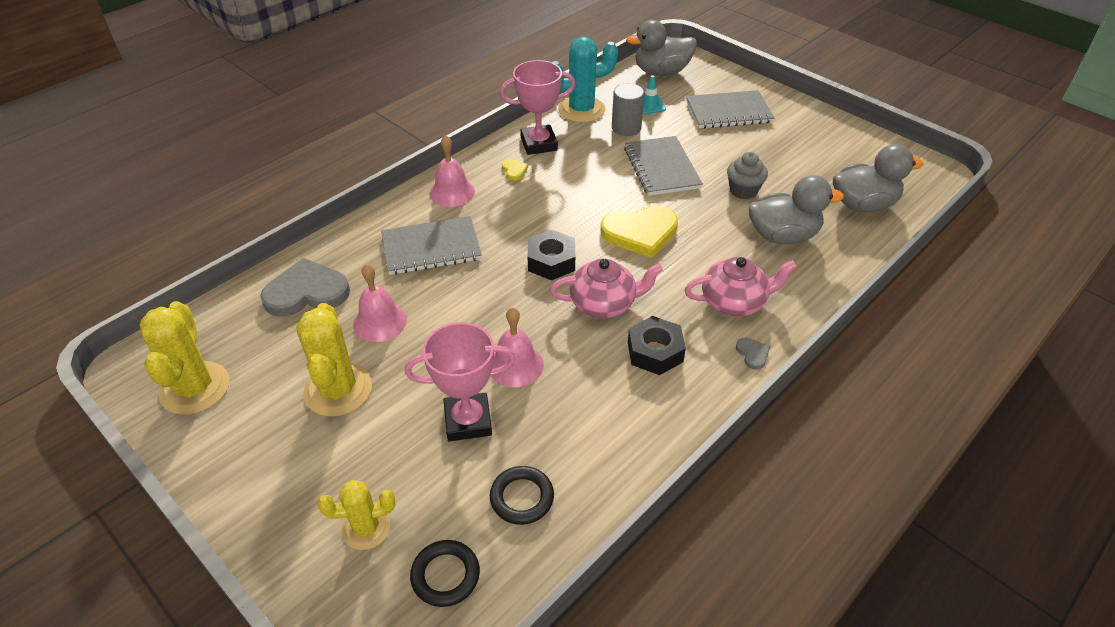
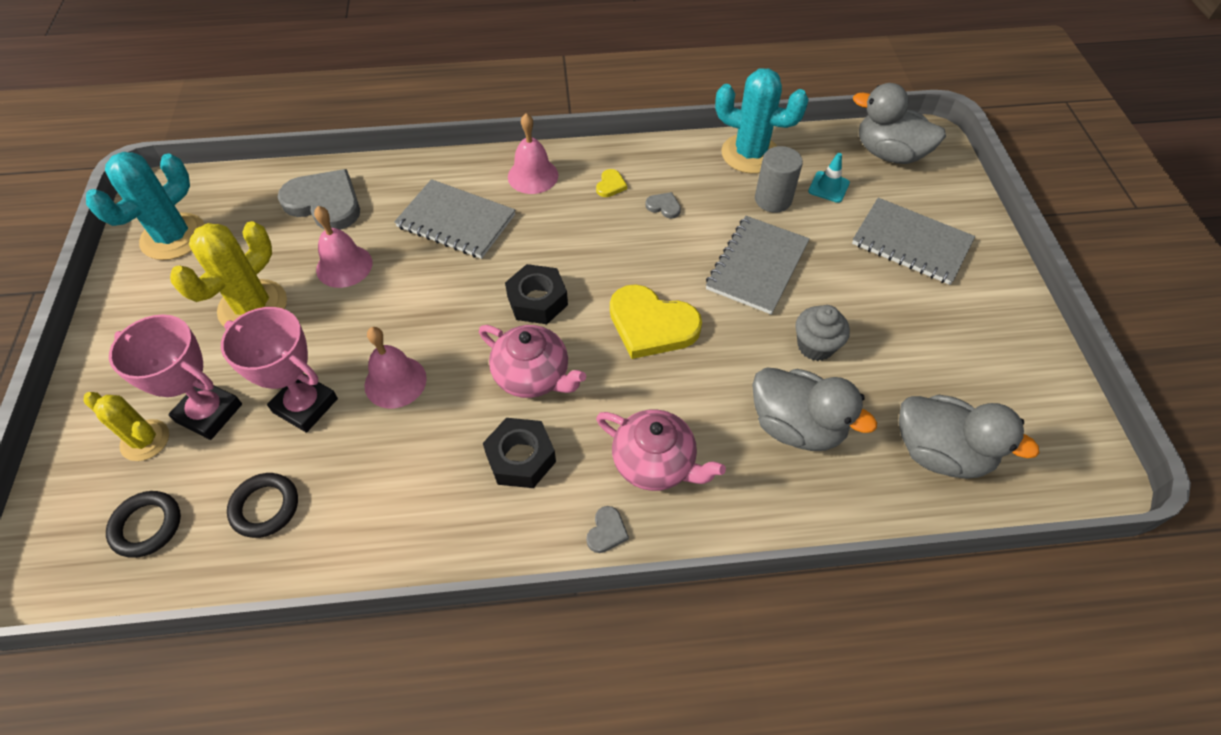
camera: 40 degrees right, 10 degrees up
(195, 388) = (173, 237): yellow cactus -> turquoise cactus
(539, 144) = (665, 169): pink trophy -> pink trophy (209, 413)
(565, 165) = (664, 206): none -> grey heart

